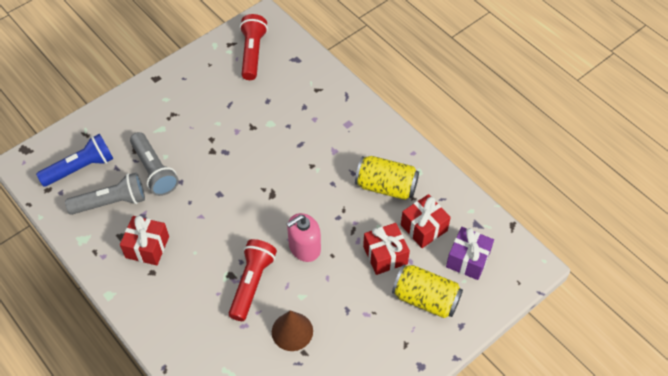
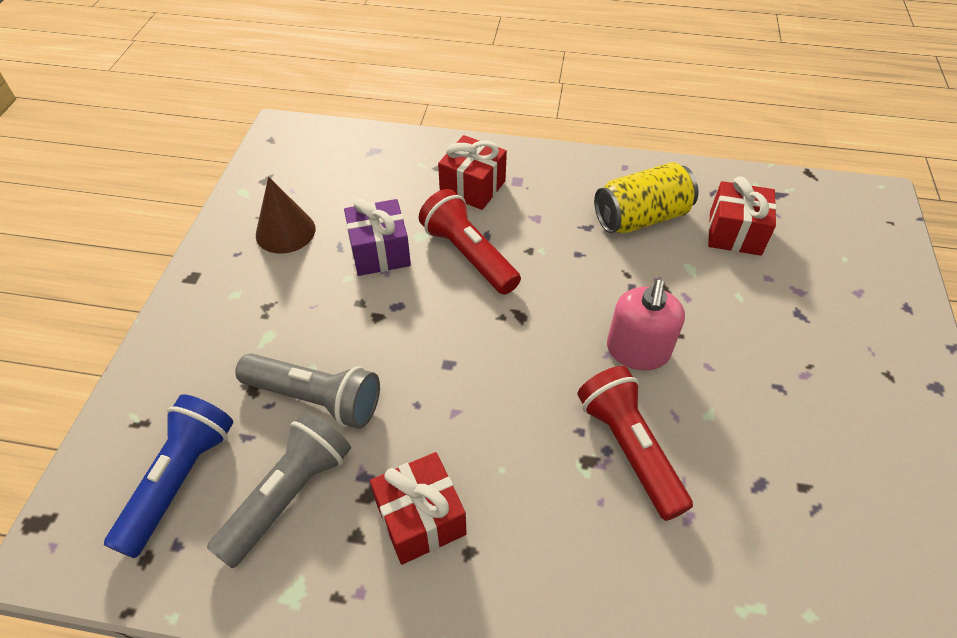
camera: 40 degrees left, 5 degrees down
(252, 53) = (308, 174): red flashlight -> red flashlight (468, 255)
(292, 331) = (755, 471): brown cone -> brown cone (285, 231)
(385, 255) = (735, 291): red gift -> red gift (472, 187)
(425, 299) = (838, 306): yellow can -> none
(467, 260) = (818, 234): purple gift -> purple gift (380, 252)

